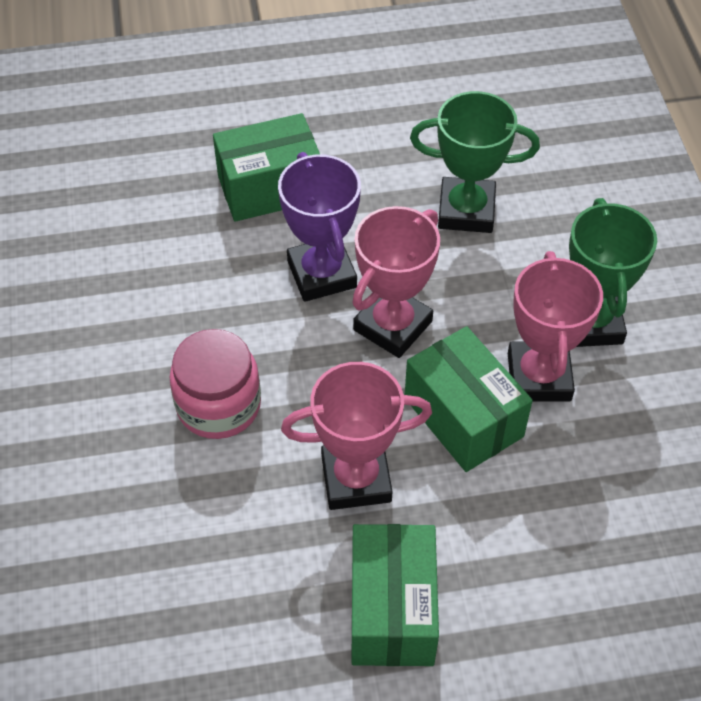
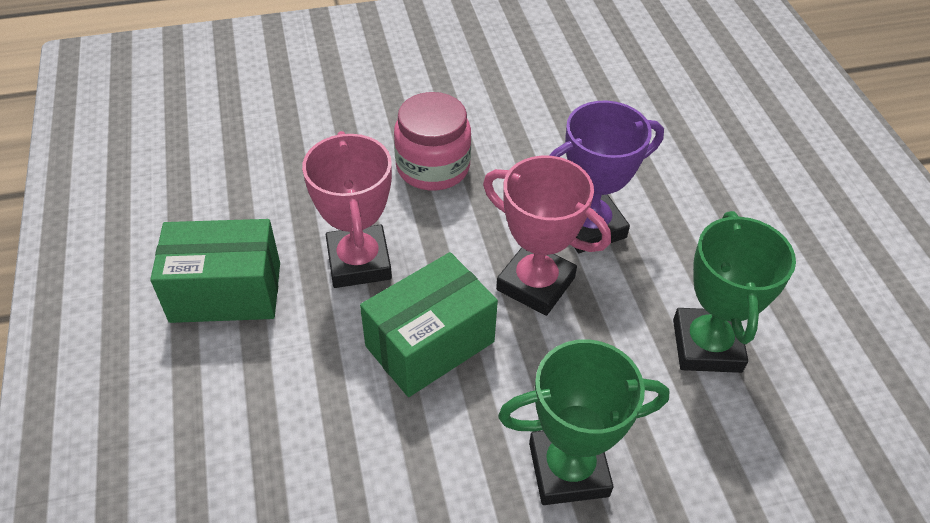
camera: 85 degrees right, 5 degrees down
(270, 188) = (687, 183): green box -> none
(539, 377) = (486, 414): pink trophy -> none

